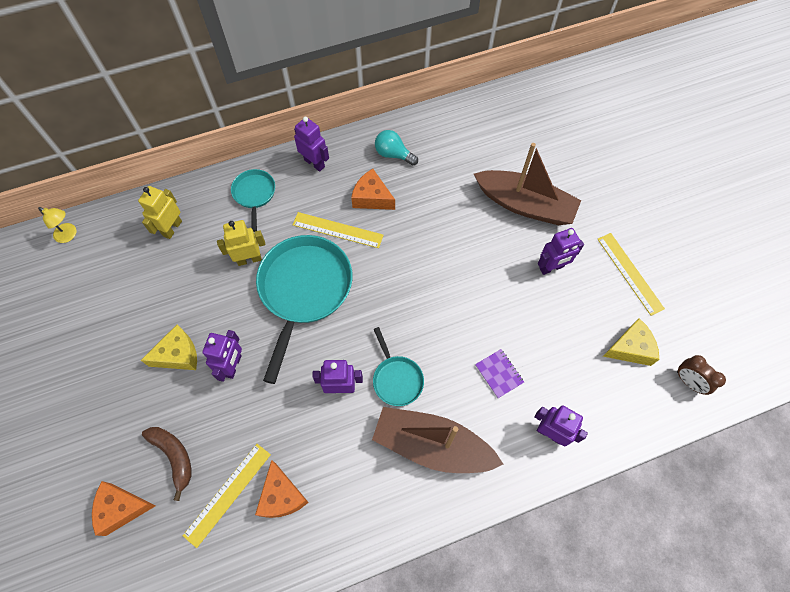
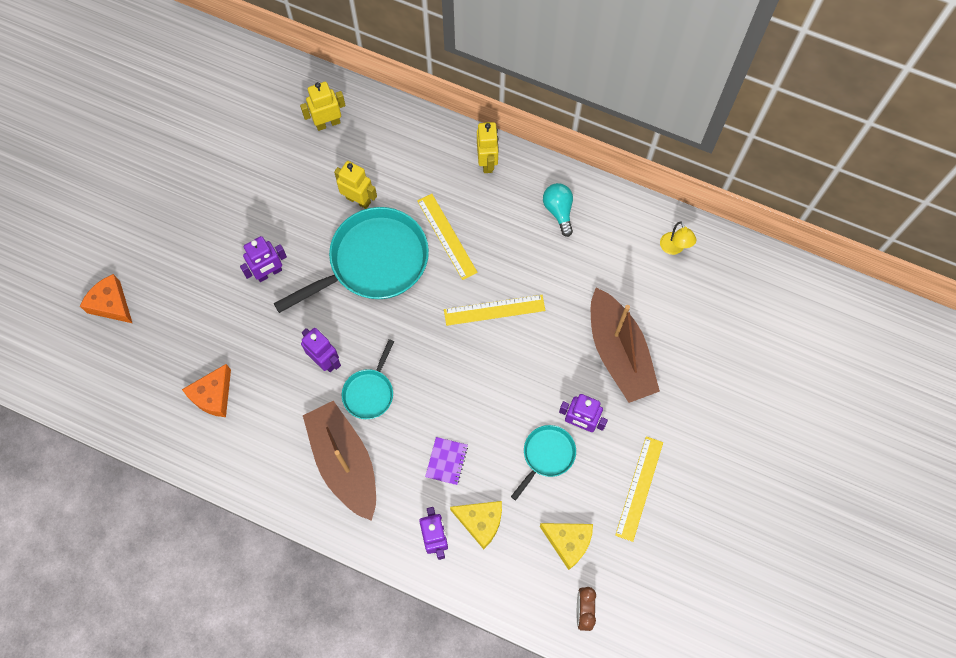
camera: 45 degrees right, 5 degrees up
(69, 235) = (252, 63): yellow lamp -> yellow lamp (674, 248)
(174, 456) = (172, 301): brown banana -> none
(178, 354) = (241, 229): yellow cheese -> yellow cheese (480, 522)
(227, 494) = (182, 360): yellow ruler -> yellow ruler (494, 310)
(254, 194) = (414, 148): turquoise pan -> turquoise pan (546, 455)
(314, 163) = (487, 162): purple robot -> yellow robot
(372, 198) = (501, 233): orange cheese -> none

